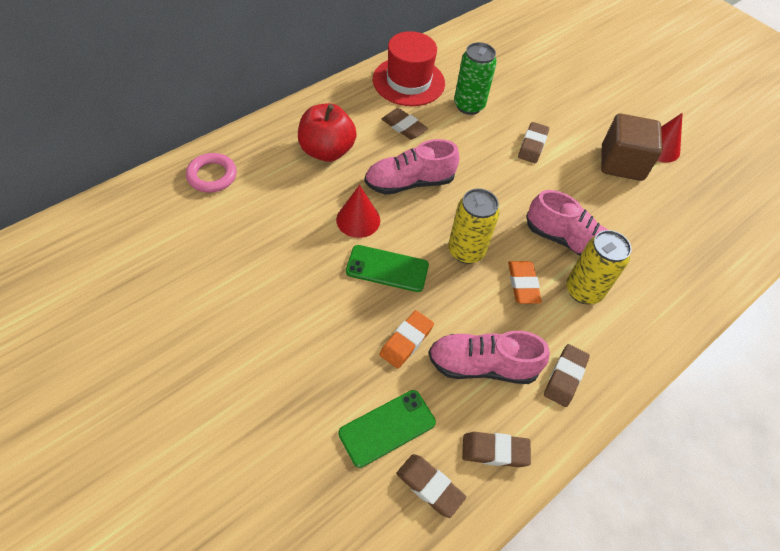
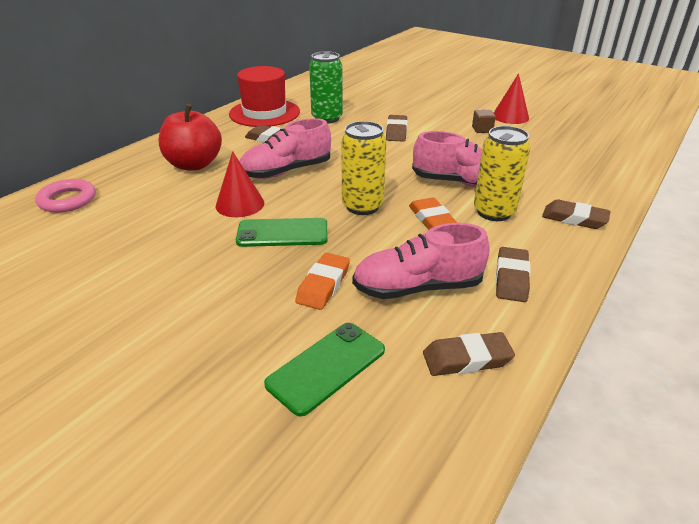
camera: 10 degrees left, 20 degrees down
(429, 486) = (402, 413): brown eraser -> brown eraser (574, 219)
(621, 163) = (482, 129): brown cube -> brown cube, size x0.42

